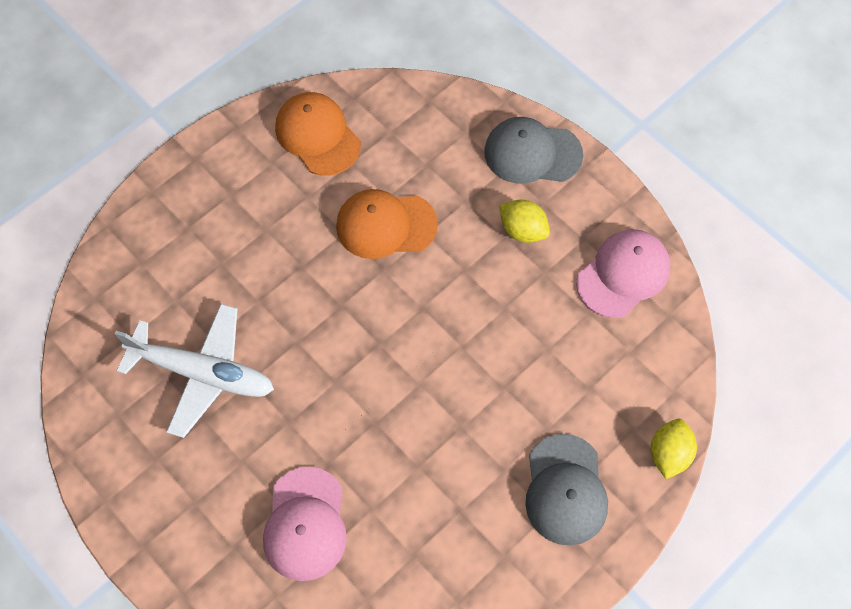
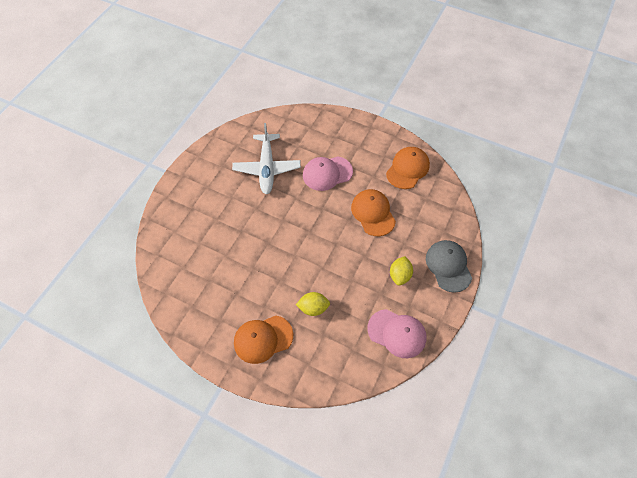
camera: 70 degrees right, 5 degrees down
(305, 524) = (210, 231): pink cap -> pink cap (327, 173)
(565, 490) = (263, 339): grey cap -> orange cap
(669, 454) = (300, 386): yellow lemon -> yellow lemon (313, 308)

